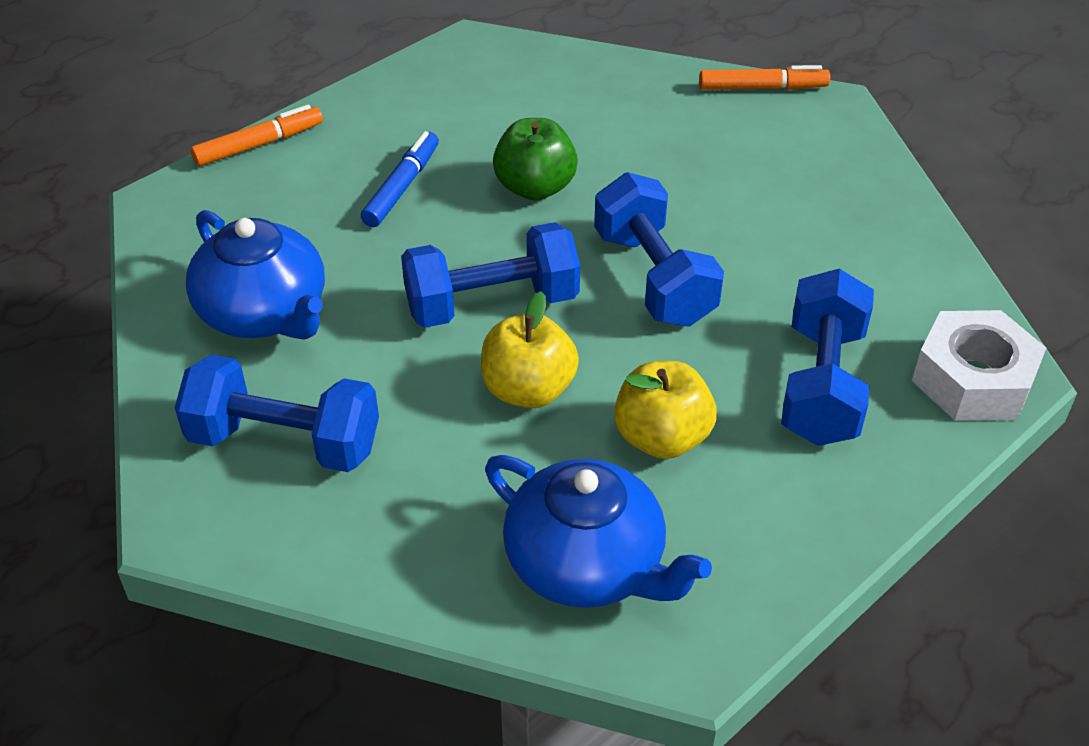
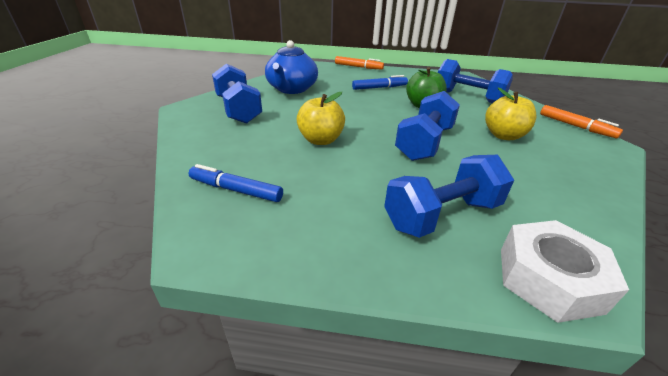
camera: 50 degrees right, 10 degrees down
(492, 303) = (353, 118): blue dumbbell -> blue dumbbell (468, 97)
(587, 564) = (236, 190): blue teapot -> blue marker
(662, 438) = (337, 180): yellow apple -> yellow apple (503, 135)

